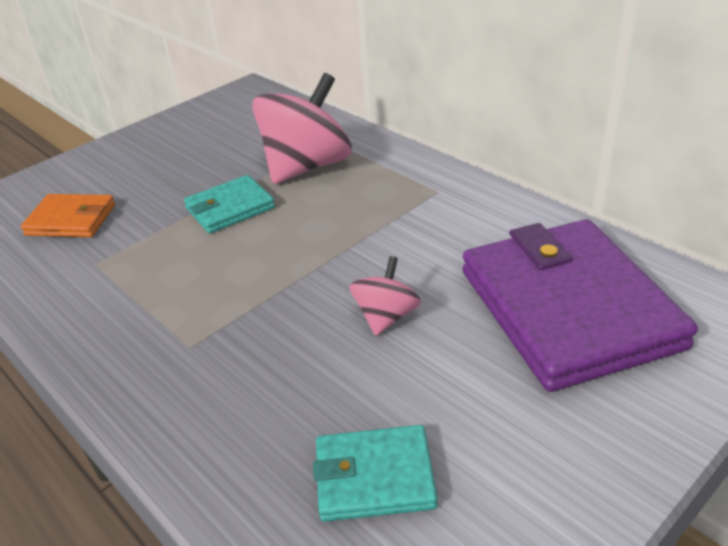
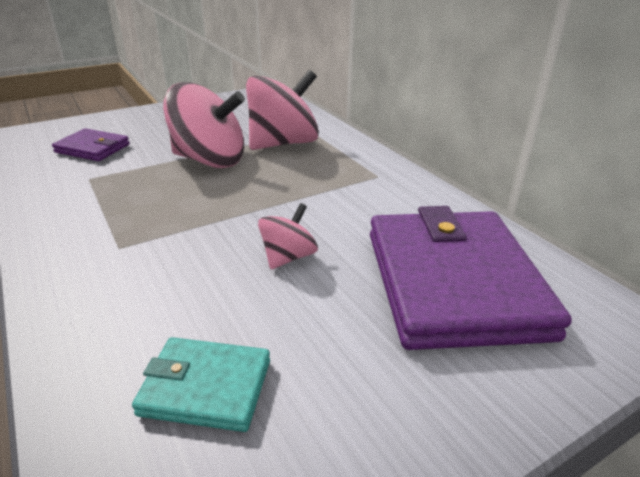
camera: 10 degrees right, 5 degrees down
(71, 220) = (92, 148): orange wallet -> purple wallet
(230, 208) = (210, 160): turquoise wallet -> pink spinning top

